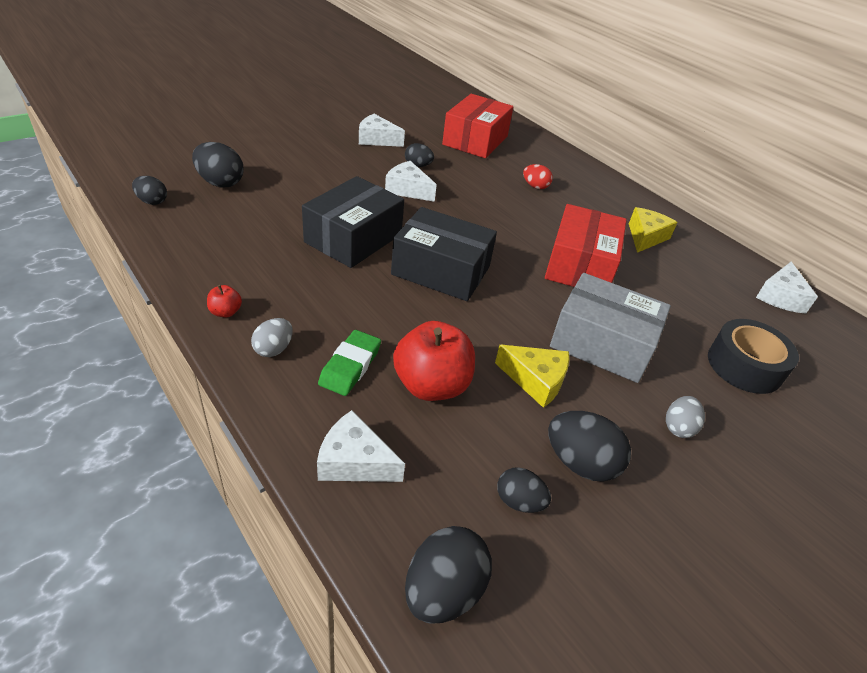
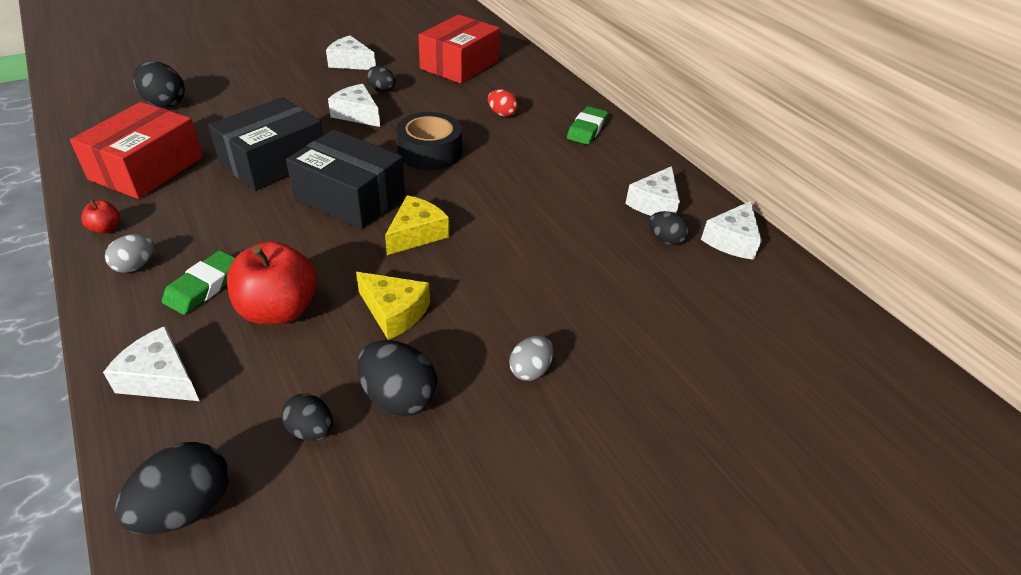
camera: 10 degrees right, 0 degrees up
(152, 201) = (87, 120): black egg -> black egg (665, 240)
(580, 265) = (509, 197): red box -> red box (147, 168)
(602, 343) = (489, 279): grey box -> none
(614, 199) = (587, 129): none -> green eraser
(645, 237) = (602, 170): yellow cheese -> yellow cheese (416, 234)
(703, 266) = (654, 203): none -> white cheese
(744, 366) = (645, 311): black tape -> black tape (430, 152)

